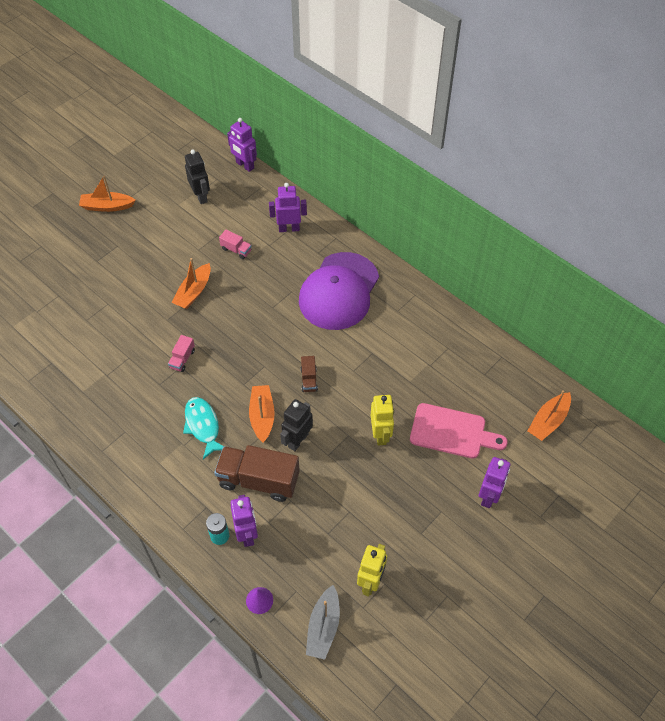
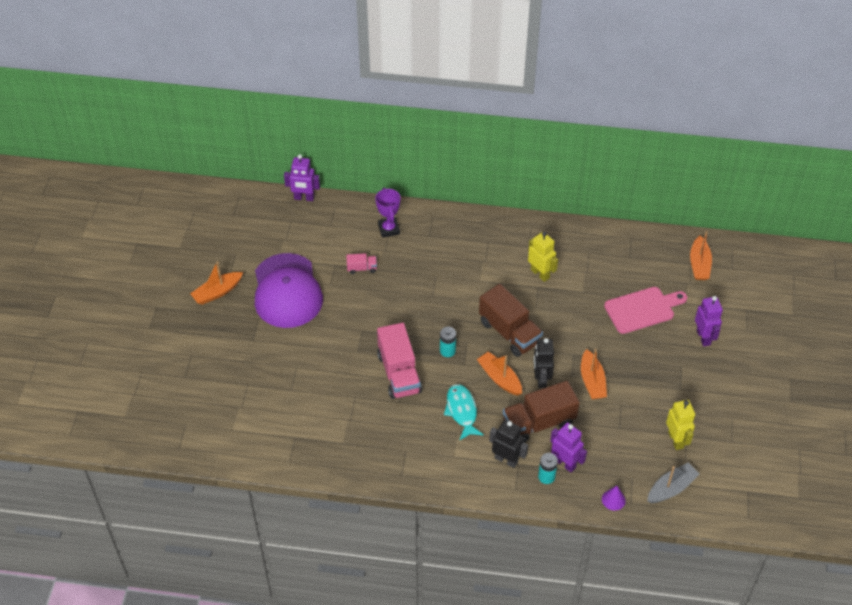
camera: 35 degrees left, 5 degrees down
(182, 359) = (399, 373): pink truck -> pink truck, size x2.17
(193, 292) = (359, 319): orange boat -> orange boat (592, 381)
(201, 196) = (291, 242): black robot -> black robot (506, 460)
(203, 426) = (462, 411): turquoise fish -> turquoise fish turned 45 degrees clockwise
(240, 364) = (447, 351): none -> turquoise battery
(289, 228) = (388, 229): purple robot -> purple trophy
(309, 379) = (509, 332): brown truck -> brown truck, size x2.17
(323, 627) = (671, 488): grey boat -> grey boat turned 105 degrees counterclockwise
(339, 291) = (472, 256): purple cap -> purple cap (287, 291)
(381, 434) = (595, 340): yellow robot -> yellow robot (540, 273)

